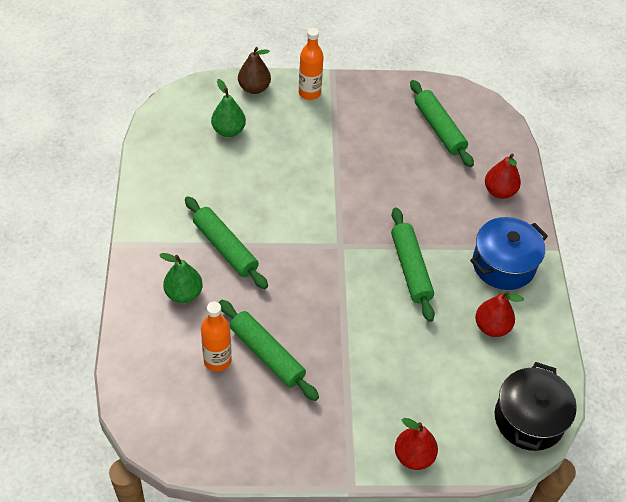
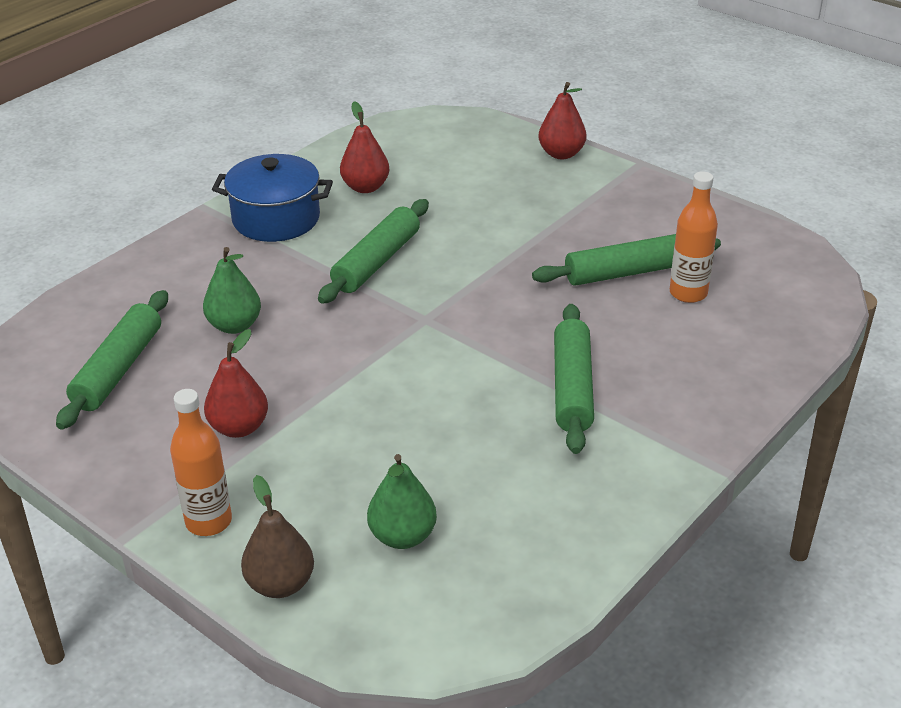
camera: 135 degrees left, 15 degrees down
(184, 293) = (674, 368): green pear -> green pear (234, 325)
(267, 355) = (626, 272): green rolling pin -> green rolling pin turned 75 degrees clockwise
(499, 191) = (168, 273): red pear -> red pear (239, 427)
(529, 419) = (427, 129): black pot -> none

